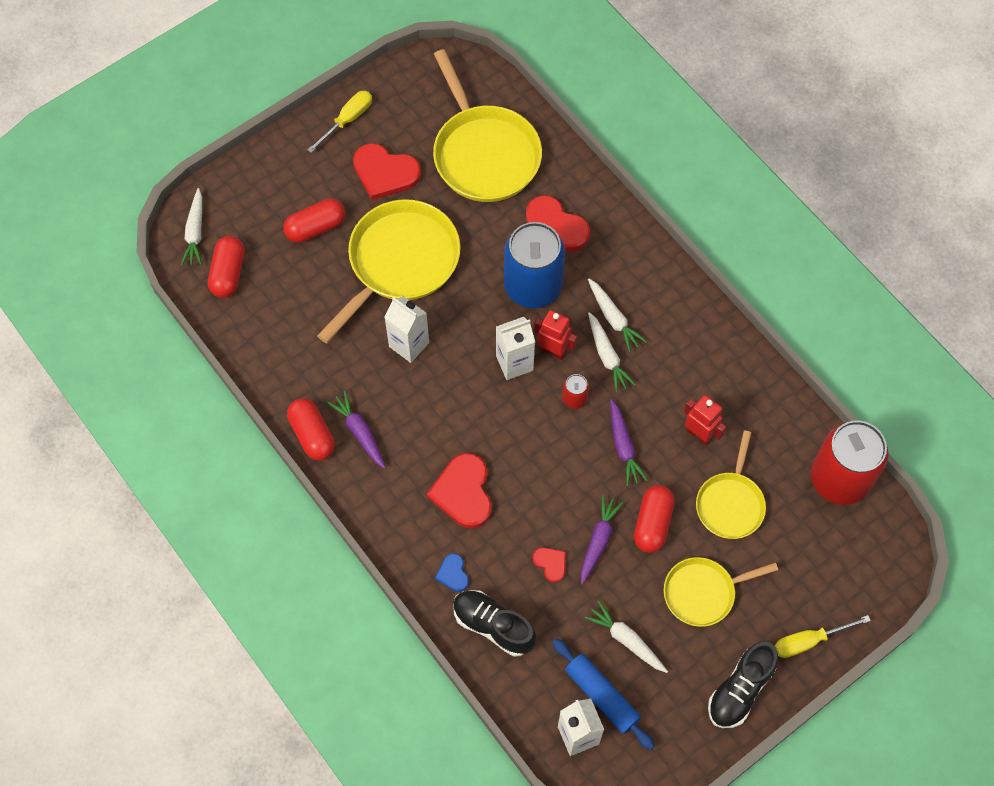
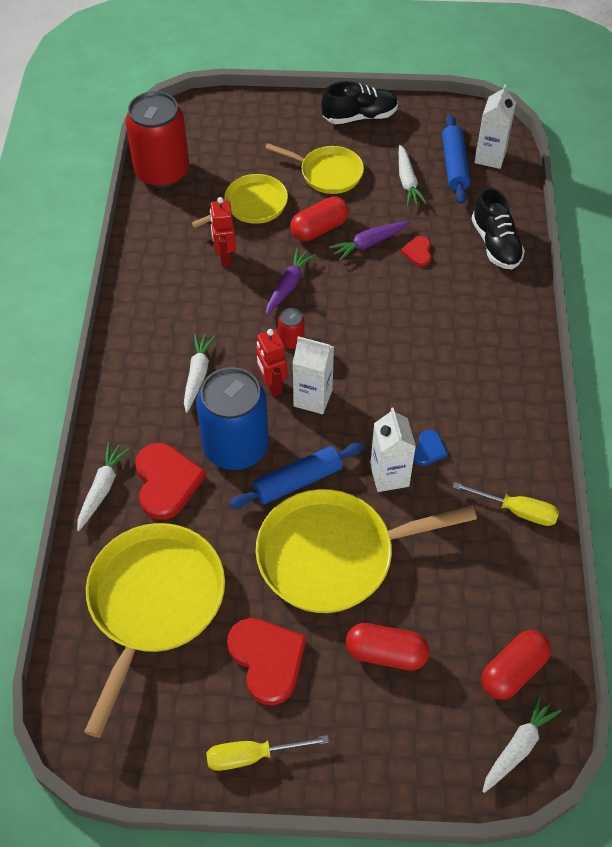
camera: 140 degrees left, 10 degrees down
(312, 435) = (537, 461): red capsule -> none
(359, 432) = (493, 435): purple carrot -> none
(453, 574) = (498, 291): blue heart -> blue heart (428, 449)
(463, 492) = (442, 336): red heart -> none
(468, 293) = (297, 481): none -> blue rolling pin
(607, 356) = (233, 352): white carrot -> white carrot (102, 489)
(809, 641) = (288, 112): yellow screwdriver -> yellow screwdriver (516, 510)

